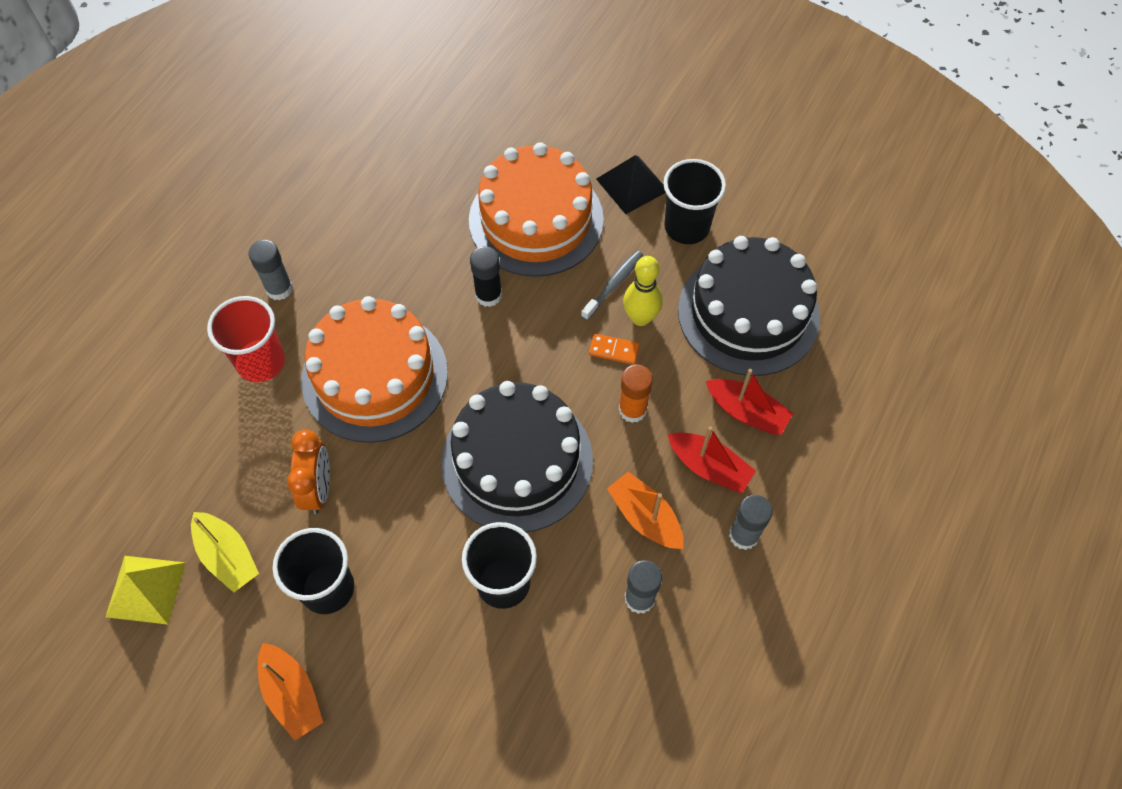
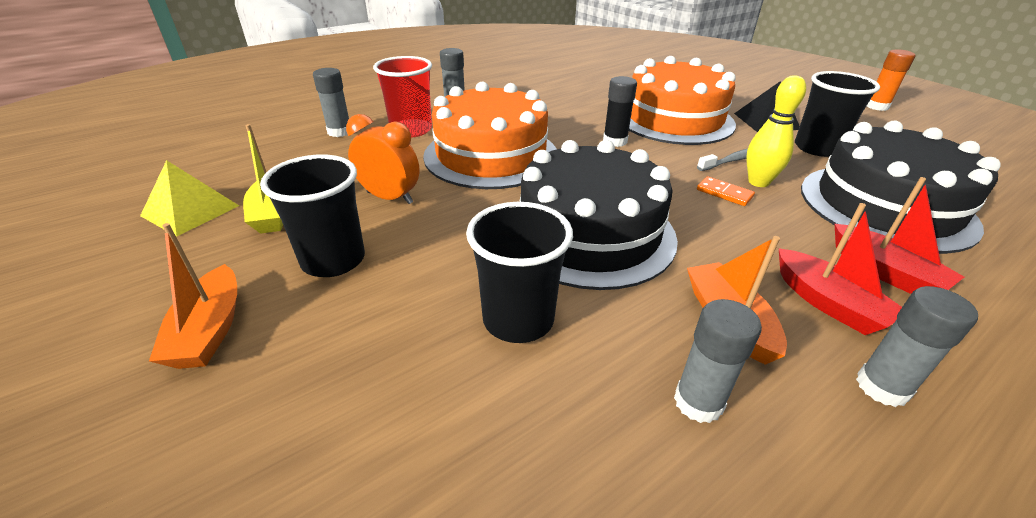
camera: 25 degrees right, 25 degrees down
(183, 399) = (339, 132): none -> grey glue stick
(318, 489) = (390, 198): orange clock -> orange clock turned 90 degrees counterclockwise
(632, 410) = (734, 234): orange glue stick -> orange glue stick (876, 106)

